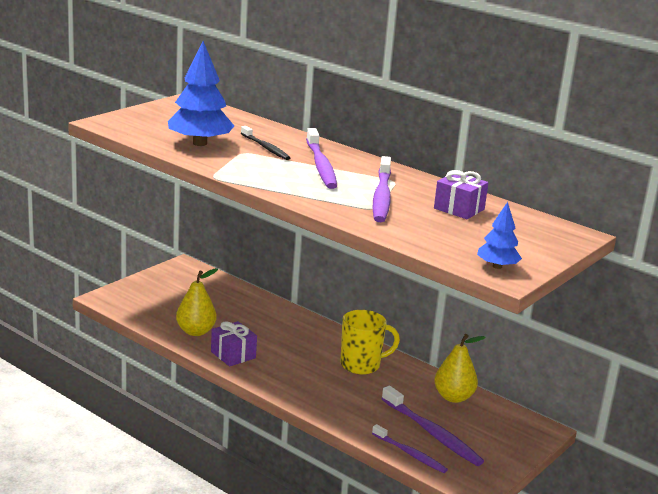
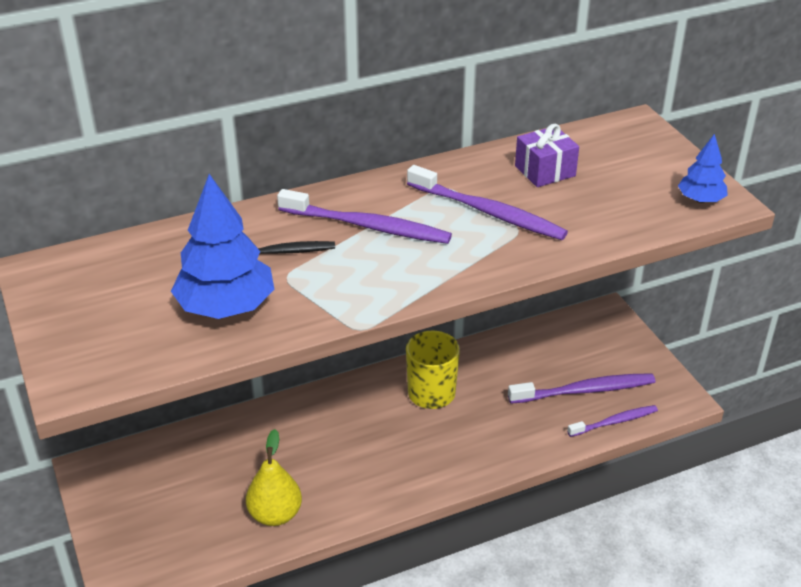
camera: 60 degrees left, 15 degrees up
(233, 355) = (351, 496): purple gift -> none
(453, 397) = (527, 348): yellow pear -> none

